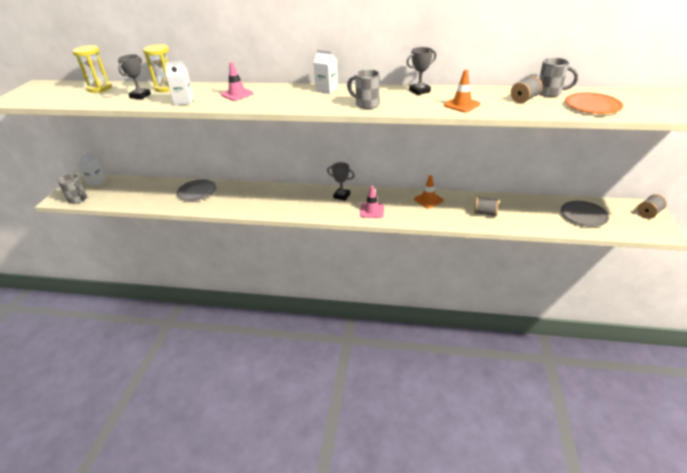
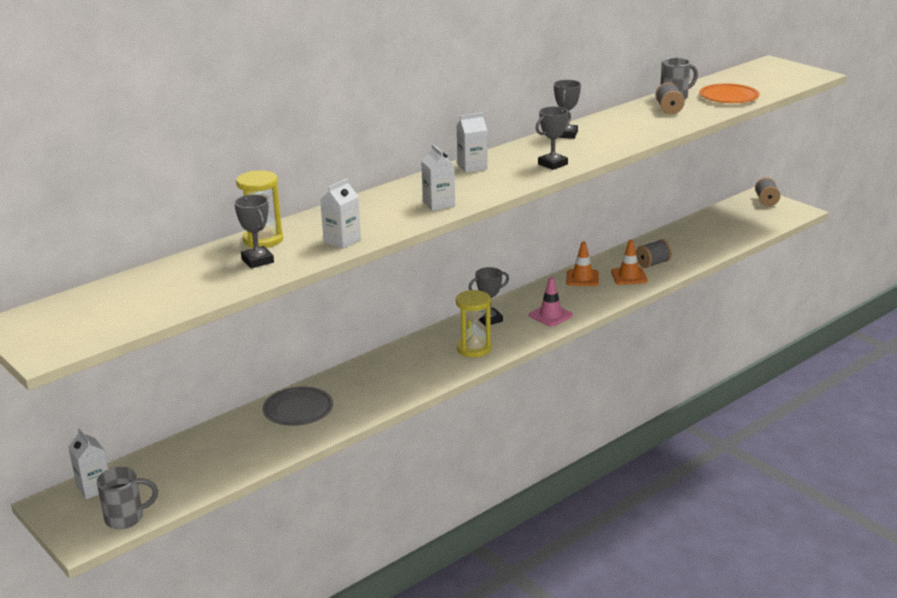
camera: 50 degrees left, 10 degrees down
(99, 88) = (155, 280): yellow hourglass -> yellow hourglass (474, 349)
(237, 94) = (383, 209): pink traffic cone -> none
(262, 102) = (439, 204): none -> white carton
(366, 104) = (552, 164): grey mug -> grey trophy
(461, 105) = (634, 132): orange traffic cone -> orange traffic cone (629, 276)
(583, 215) = (728, 226): grey plate -> none

